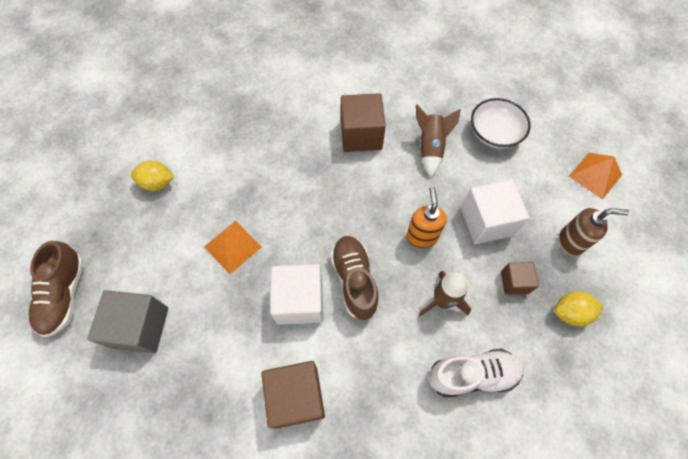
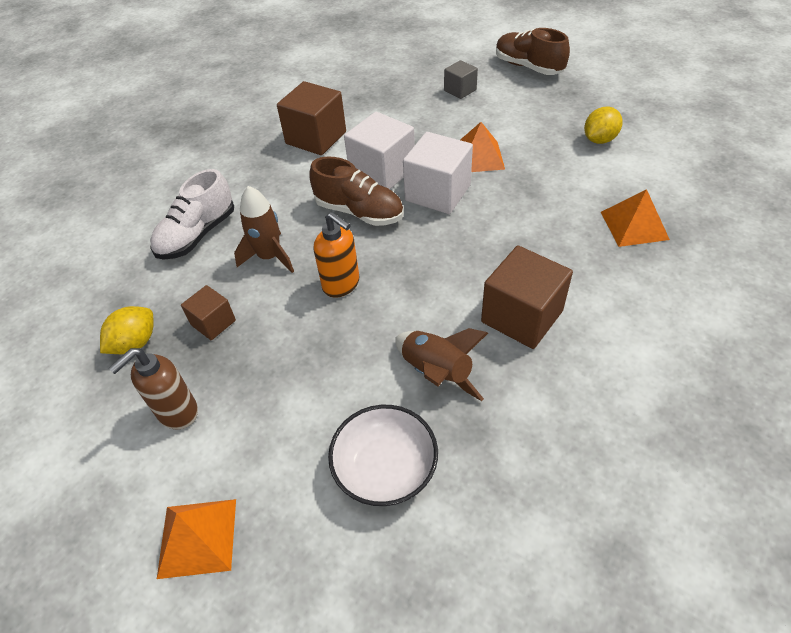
camera: 135 degrees right, 15 degrees down
(140, 327) = (460, 90): grey cube -> grey cube, size x0.56
(243, 122) = (634, 225): none -> orange pyramid
(486, 221) = (291, 352): white cube -> white cube (438, 193)

